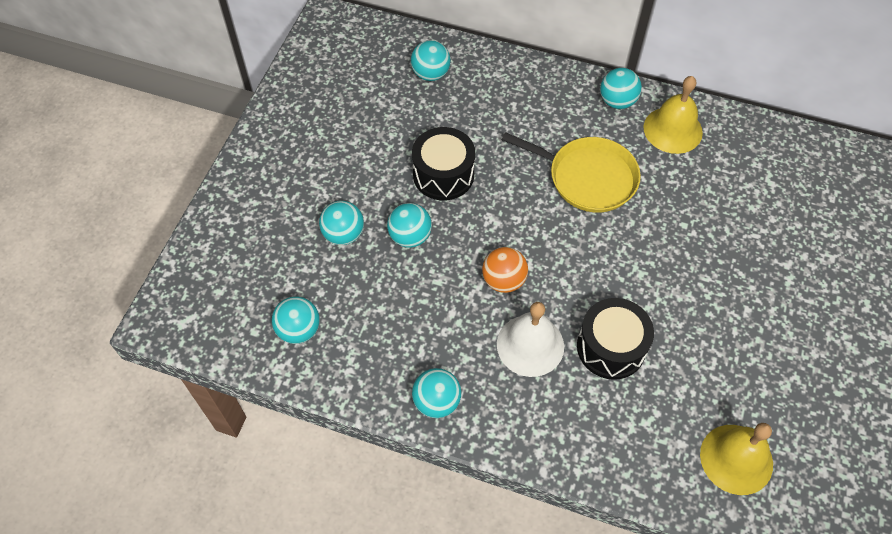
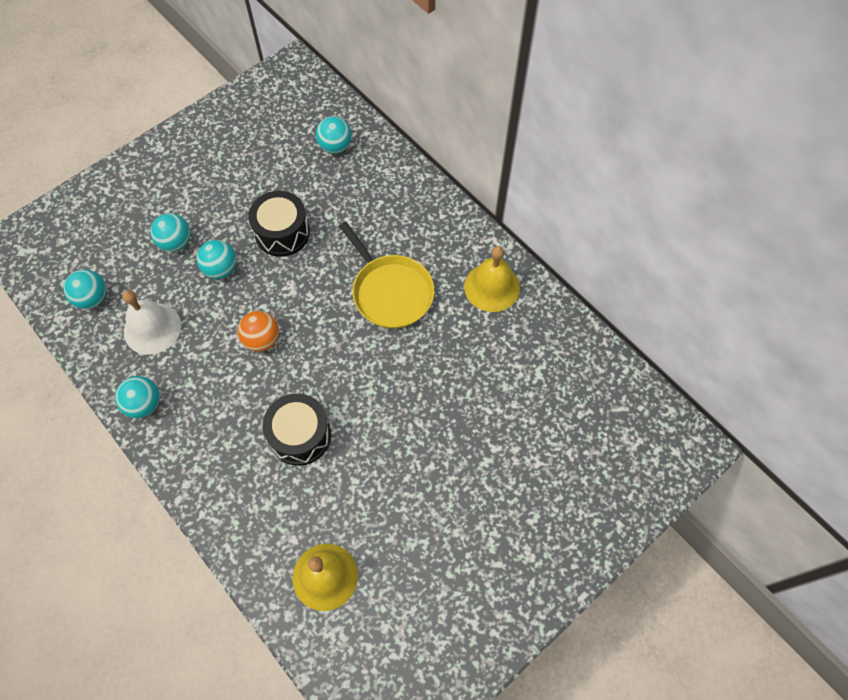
camera: 30 degrees right, 5 degrees up
(530, 345) = (242, 400): white bell -> white bell (152, 328)
(617, 101) = (465, 240): turquoise ball -> none

